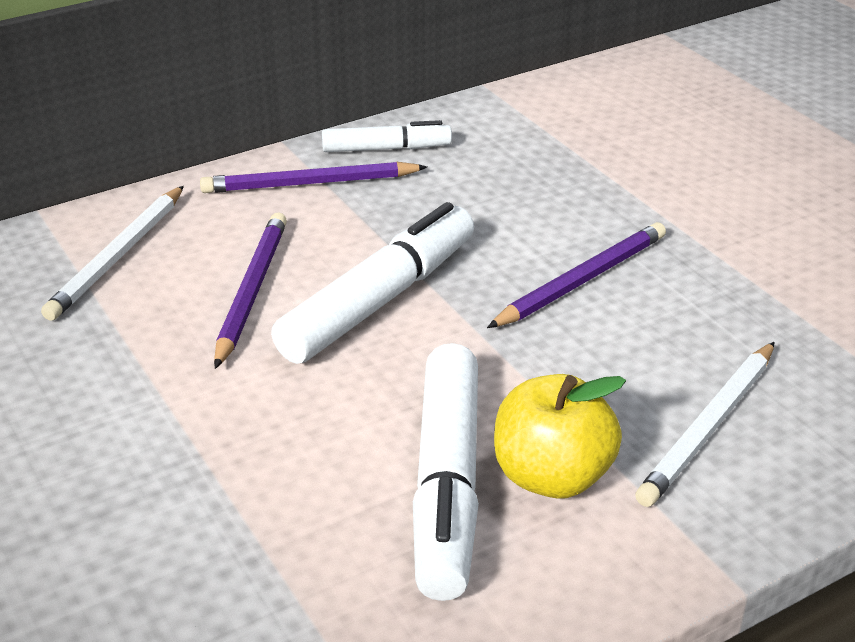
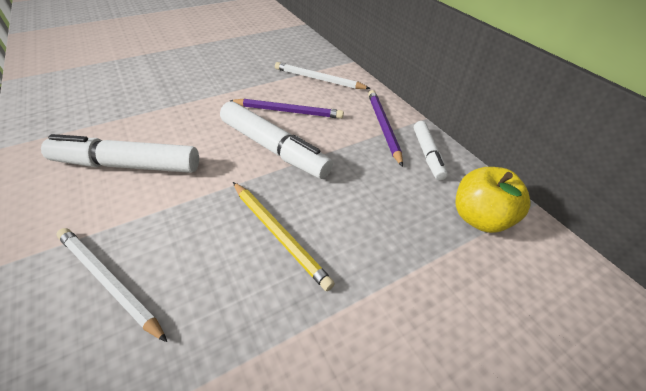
camera: 90 degrees right, 10 degrees up
(552, 476) = (111, 201): yellow apple -> yellow apple (479, 218)
(581, 281) = (278, 234): purple pencil -> yellow pencil

